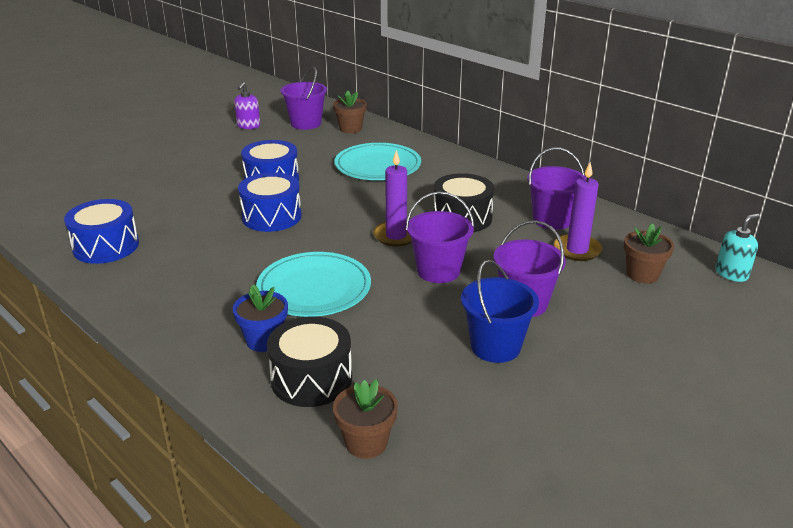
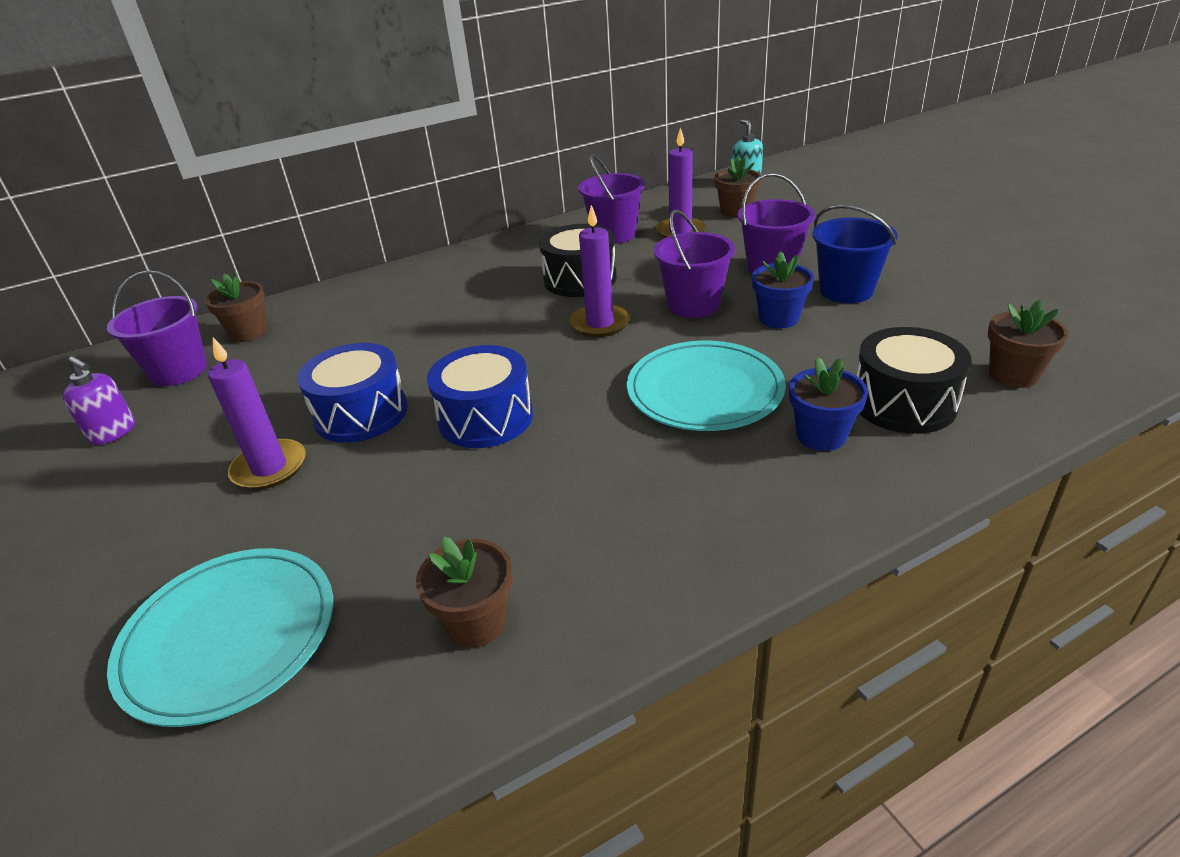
camera: 70 degrees left, 5 degrees up
(106, 246) = (476, 622): blue drum -> brown flower pot
(221, 169) = (269, 468): none -> purple candle
(378, 165) = (395, 320): turquoise plate -> turquoise plate (229, 636)
(429, 313) = (779, 318): none -> blue flower pot

